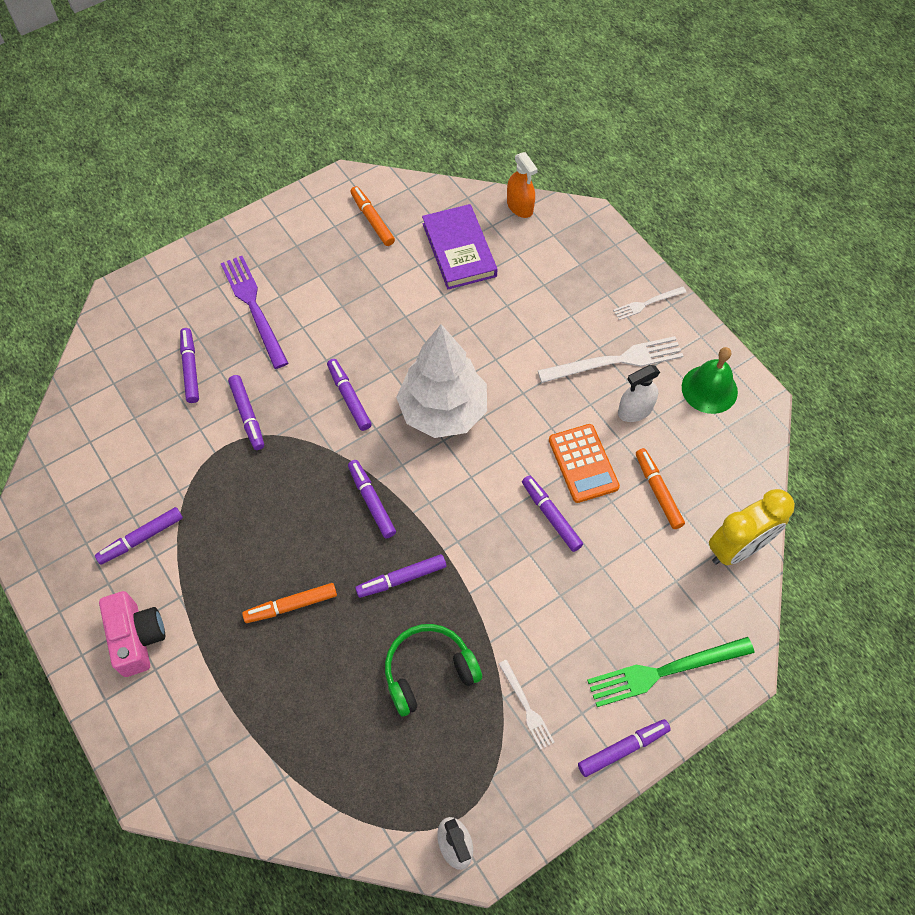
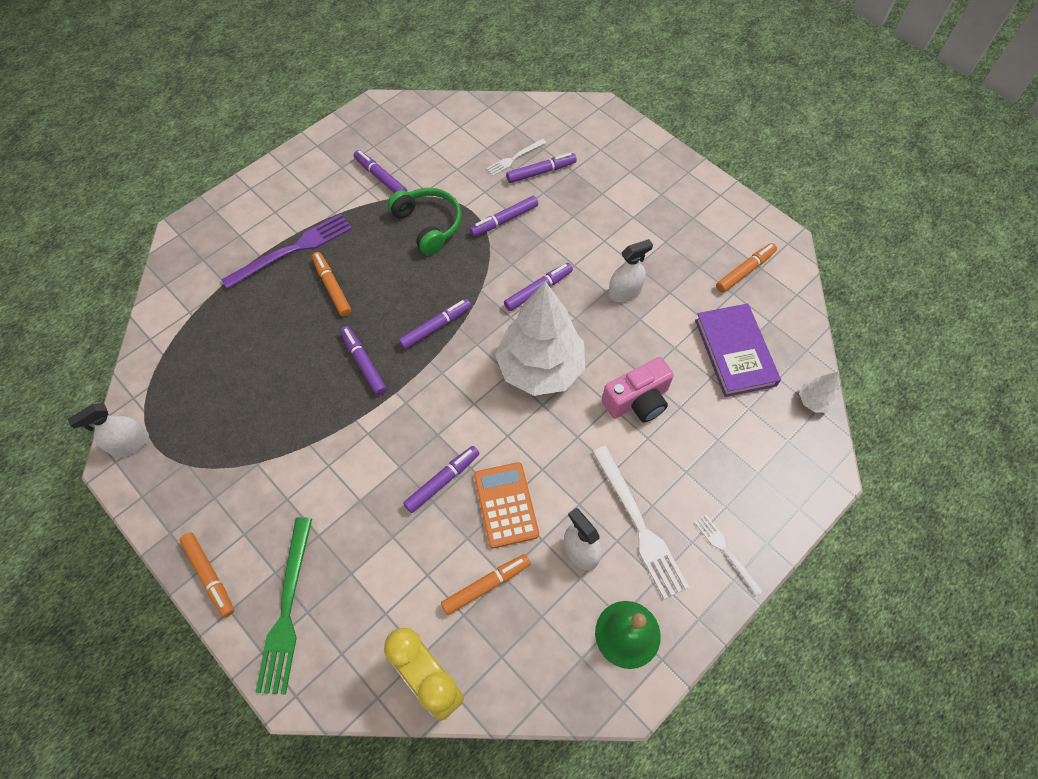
camera: 80 degrees right, 0 degrees up
(137, 638) = (299, 195): pink camera -> pink camera (637, 400)
(254, 307) = (615, 201): purple fork -> purple fork (292, 250)
(371, 322) = (624, 292): none -> white spray bottle
(428, 671) = (279, 399): green headphones -> green headphones (428, 225)
(459, 250) = (735, 352): purple book -> purple book turned 75 degrees counterclockwise
(520, 206) = (814, 401): orange spray bottle -> white tree
(526, 707) = (249, 484): white fork -> white fork (514, 158)
(583, 463) = (506, 505): orange calculator -> orange calculator turned 105 degrees clockwise
(622, 749) = (209, 575): purple marker -> orange marker
(664, 671) = (287, 609): green fork -> green fork turned 150 degrees counterclockwise

